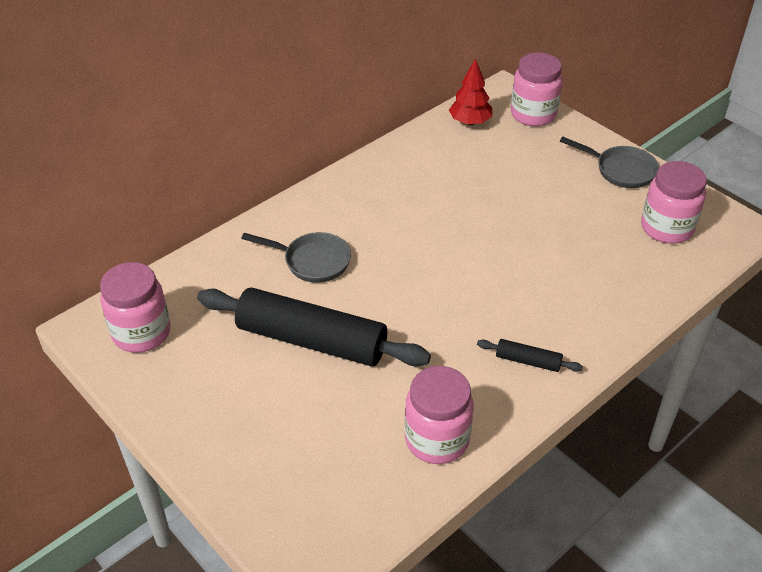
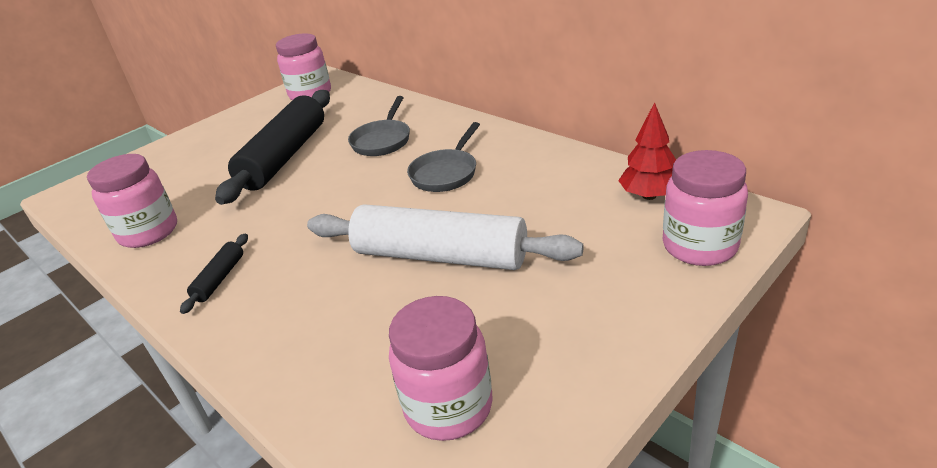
camera: 90 degrees right, 10 degrees down
(521, 226) = (440, 256): none -> white rolling pin
(621, 170) = (590, 348): grey pan -> grey pan (446, 173)

